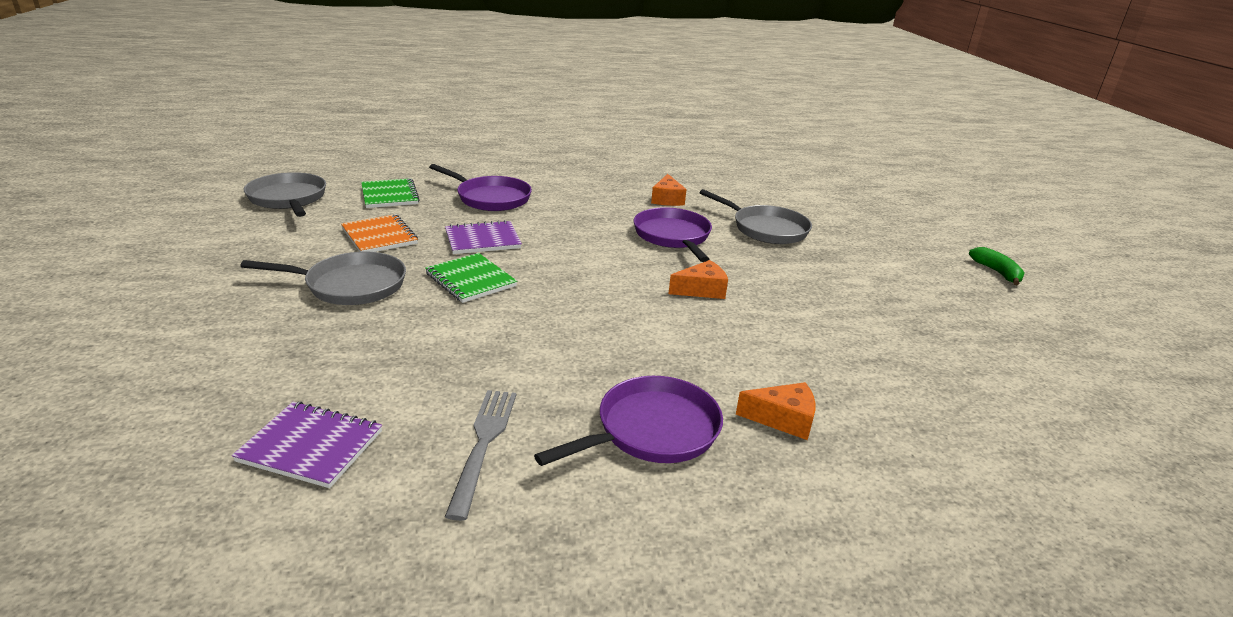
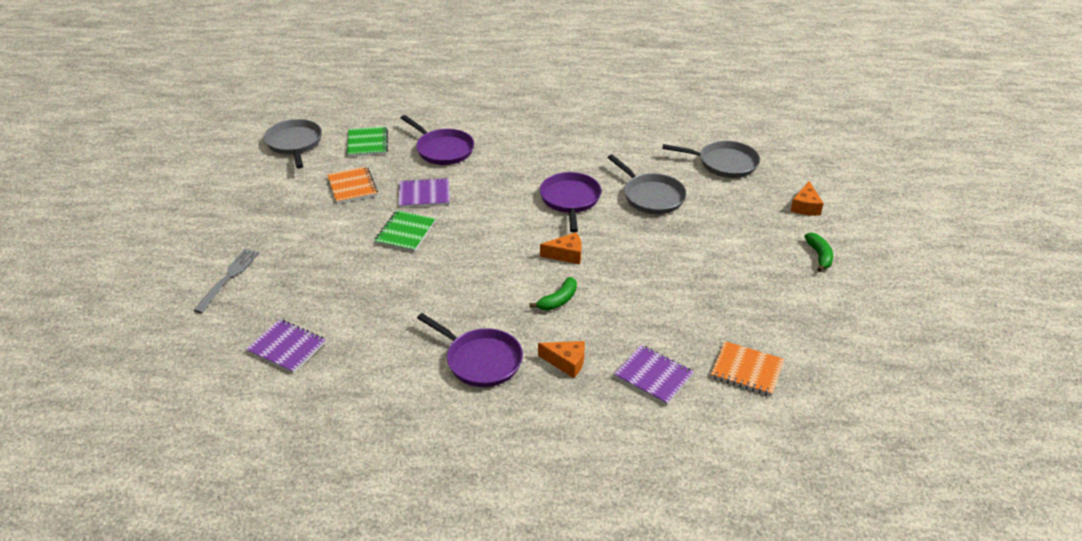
camera: 15 degrees right, 10 degrees up
(350, 285) = (325, 231): grey pan -> grey pan (724, 163)
(470, 280) = (405, 233): green notebook -> green notebook turned 45 degrees clockwise
(483, 443) = (380, 357): grey fork -> grey fork (228, 278)
(652, 430) = (480, 360): purple pan -> purple pan turned 60 degrees clockwise
(667, 199) = (585, 158): orange cheese -> orange cheese (805, 207)
(722, 341) = (558, 300): none -> green banana
(917, 424) = (653, 376): none -> purple notebook
(1031, 403) = (746, 370): none -> orange notebook

